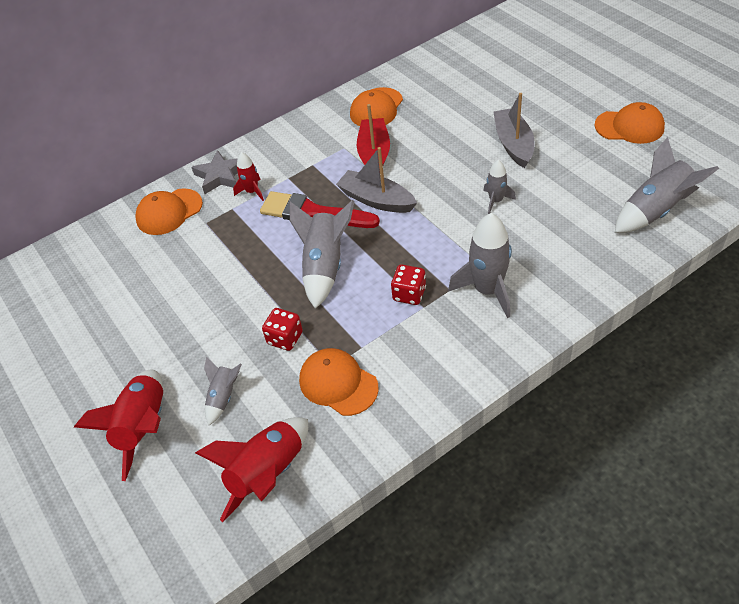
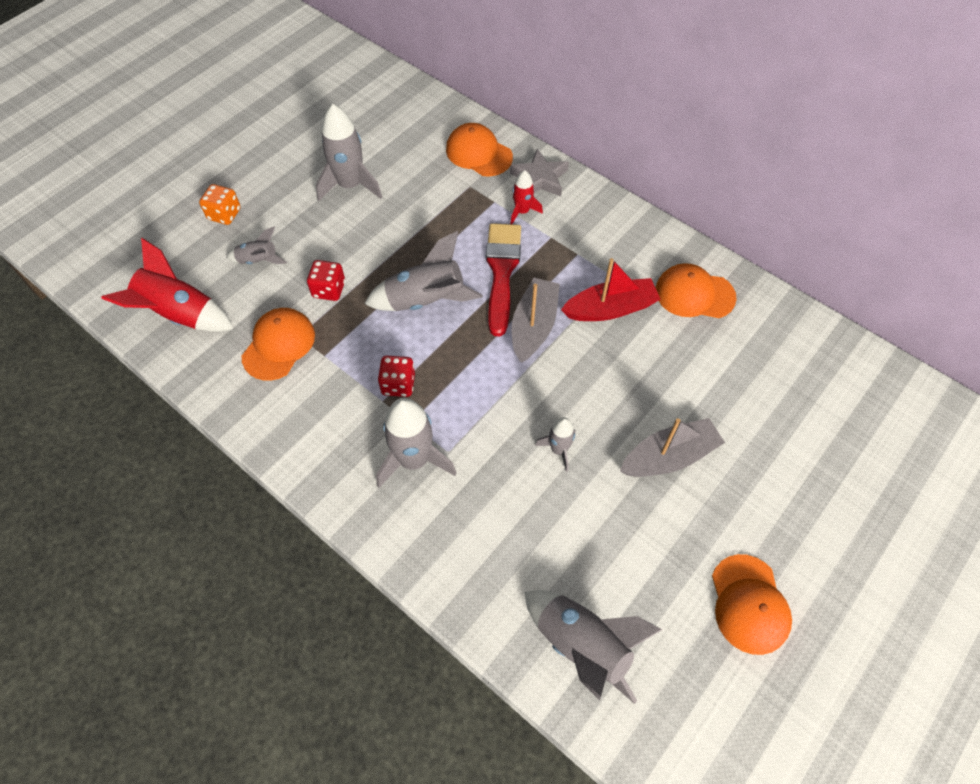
camera: 70 degrees right, 10 degrees up
(144, 427) = (224, 214): red rocket -> orange dice
(159, 312) = (350, 185): none -> grey rocket

